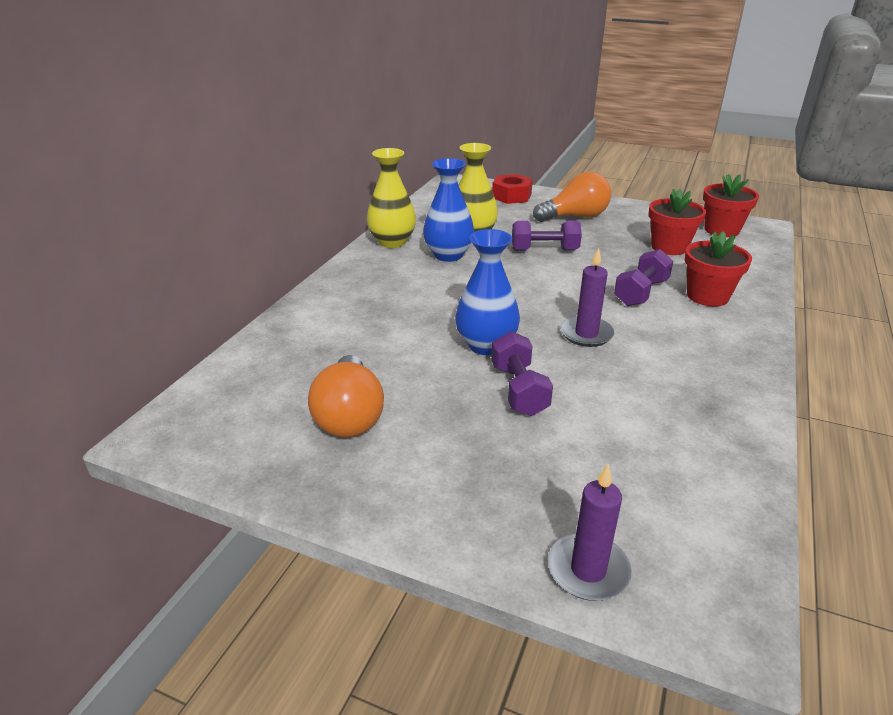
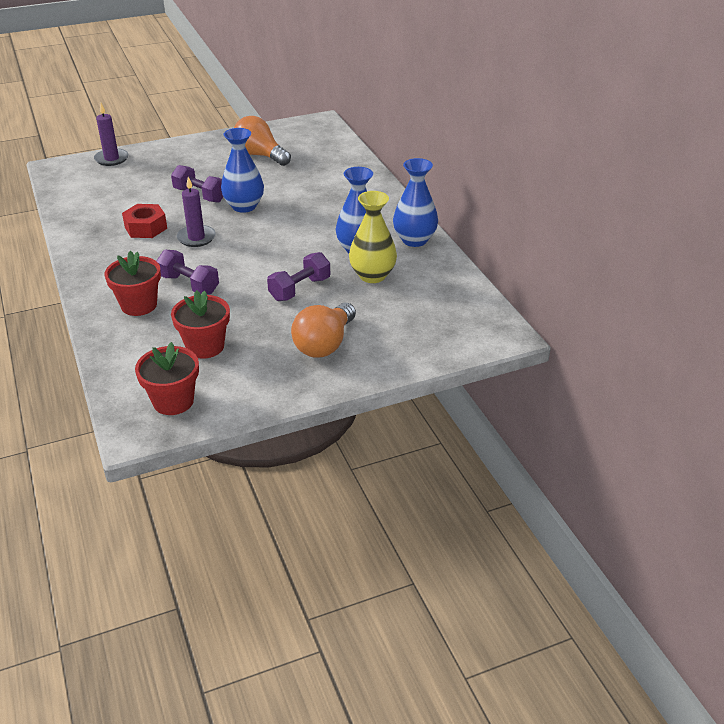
camera: 135 degrees right, 5 degrees up
(392, 242) = (414, 240): yellow vase -> blue vase
(511, 196) = (419, 342): red nut -> red nut (146, 228)
(641, 293) = (189, 284): purple dumbbell -> purple dumbbell turned 45 degrees counterclockwise

